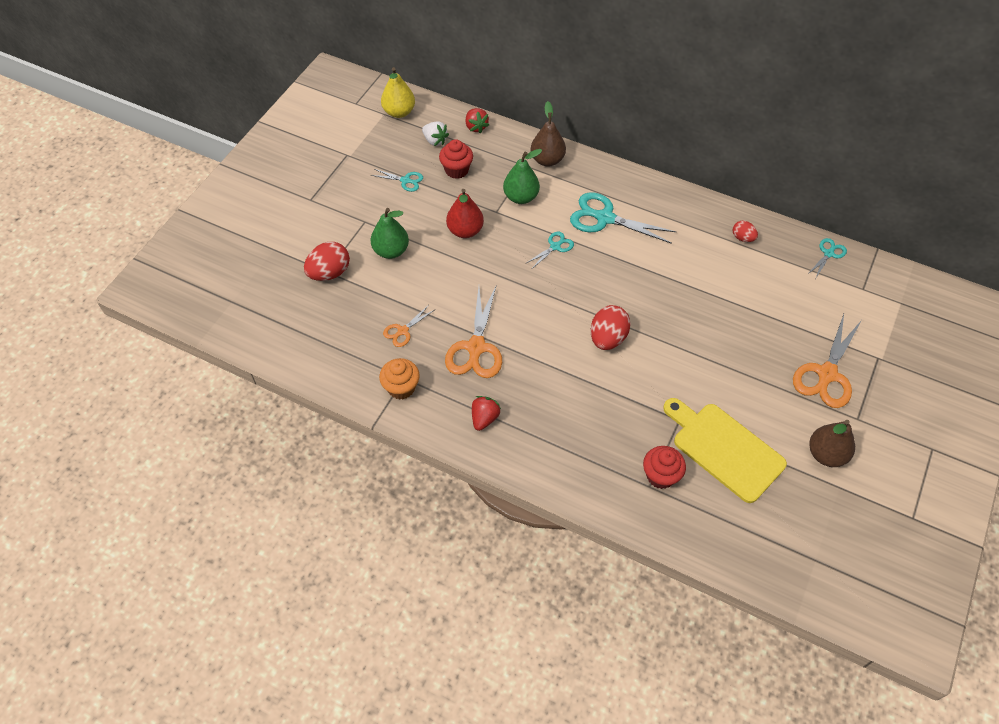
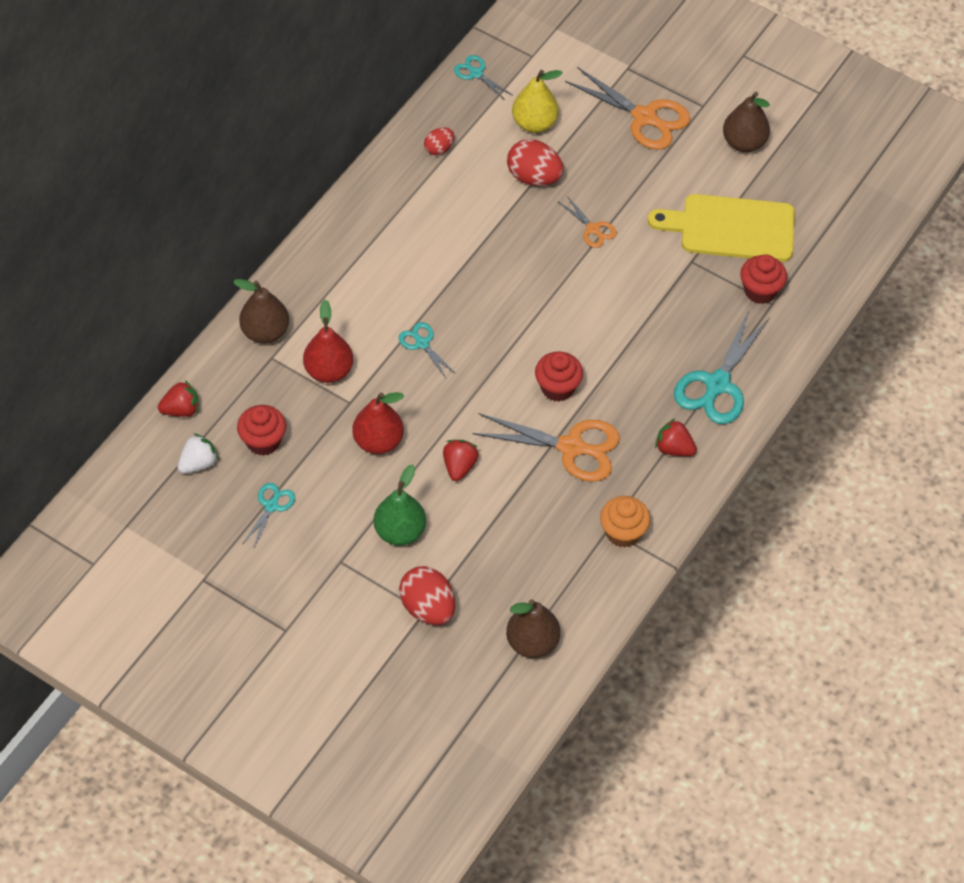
camera: 85 degrees left, 0 degrees up
(302, 337) = (532, 642): none -> brown pear
(399, 112) = (127, 505): yellow pear -> yellow pear (534, 123)
(402, 331) = (536, 526): orange scissors -> orange scissors (593, 229)
(450, 279) = (459, 466): none -> red strawberry
(521, 197) = (329, 371): green pear -> red pear
(530, 334) = (557, 388): none -> red cupcake
(604, 218) = (382, 283): turquoise scissors -> turquoise scissors (717, 385)
(607, 338) = (573, 310): red egg -> red egg (534, 177)
(724, 449) = (731, 228): yellow cutting board -> yellow cutting board turned 45 degrees clockwise

